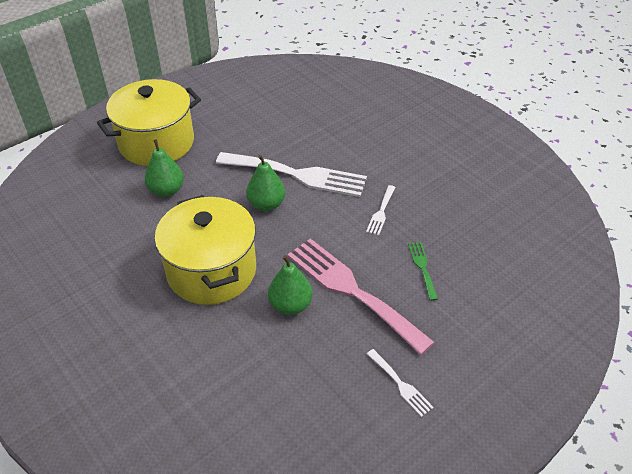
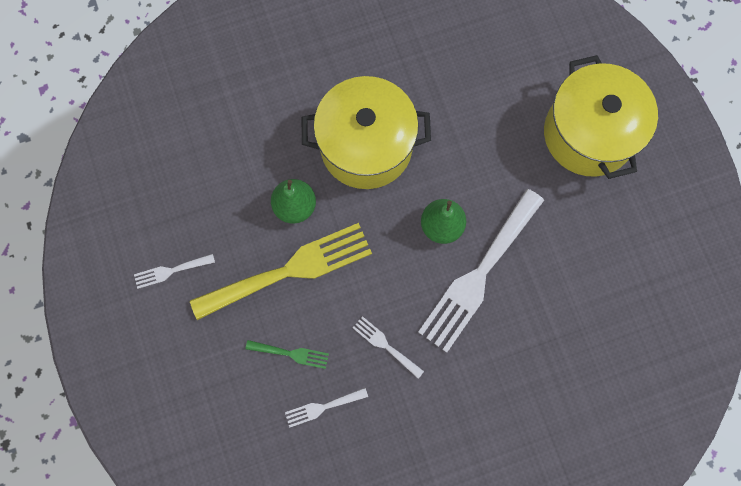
camera: 110 degrees right, 30 degrees up
(166, 190) = (500, 128): green pear -> none
(351, 290) = (290, 270): pink fork -> yellow fork
(451, 235) = (322, 407): none -> white fork

